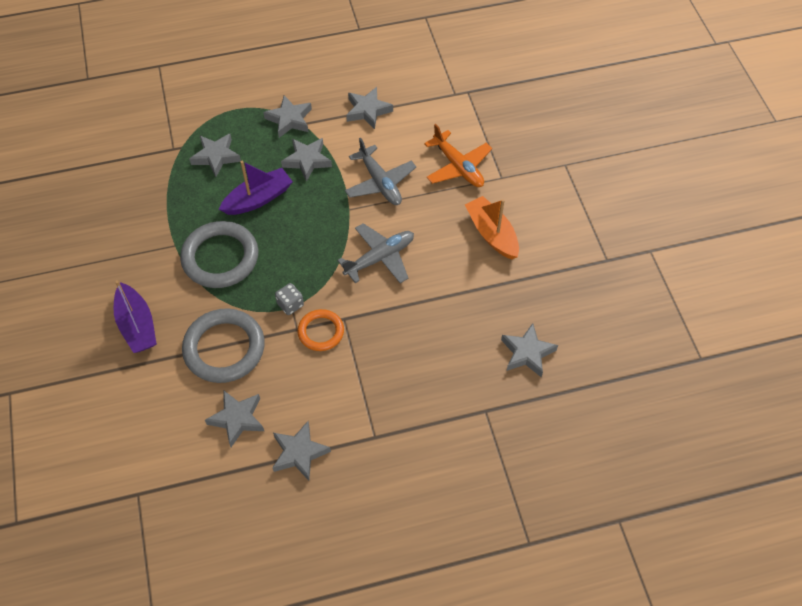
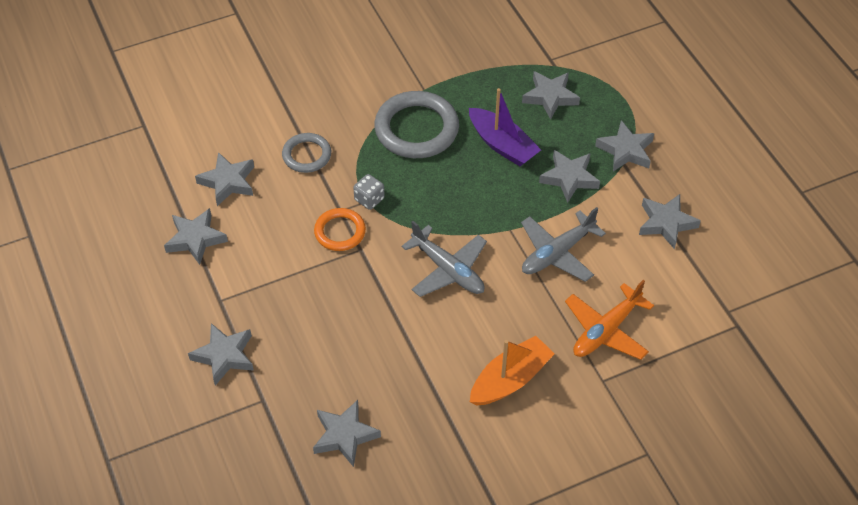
camera: 80 degrees right, 5 degrees down
(137, 325) = (322, 82): purple boat -> none
(224, 348) = (307, 155): grey ring -> grey ring, size x0.57
(435, 437) = (224, 356): none -> grey star

